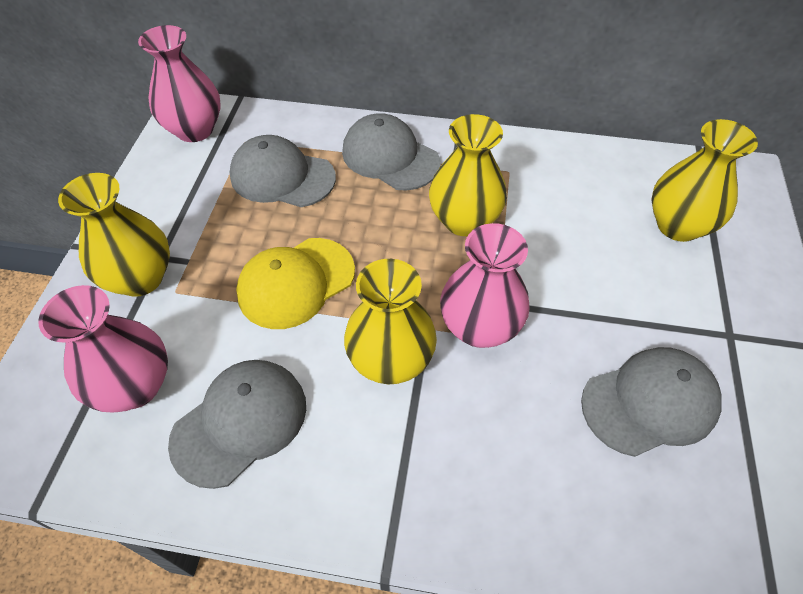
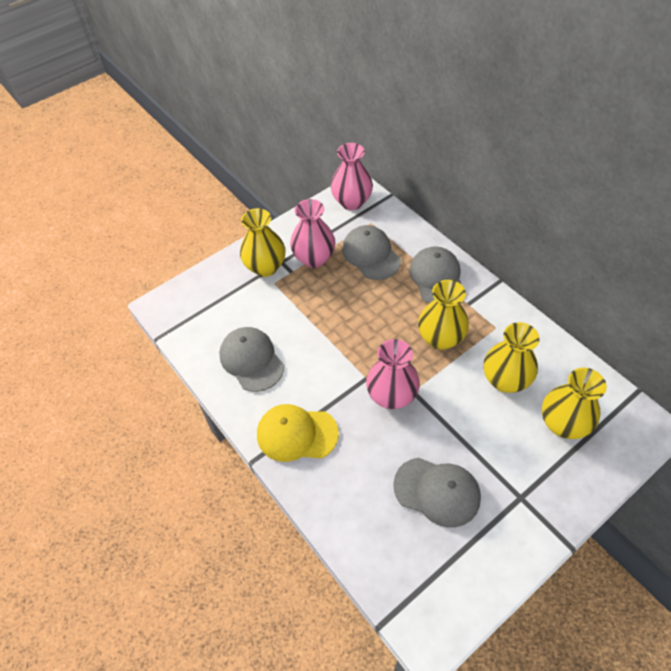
camera: 45 degrees right, 0 degrees up
(135, 386) = (226, 315): pink vase -> pink vase (314, 258)
(240, 422) = (251, 360): grey cap -> grey cap turned 120 degrees counterclockwise
(296, 282) = (328, 314): yellow cap -> yellow cap (296, 434)
(391, 361) = (335, 380): yellow vase -> yellow vase (505, 380)

